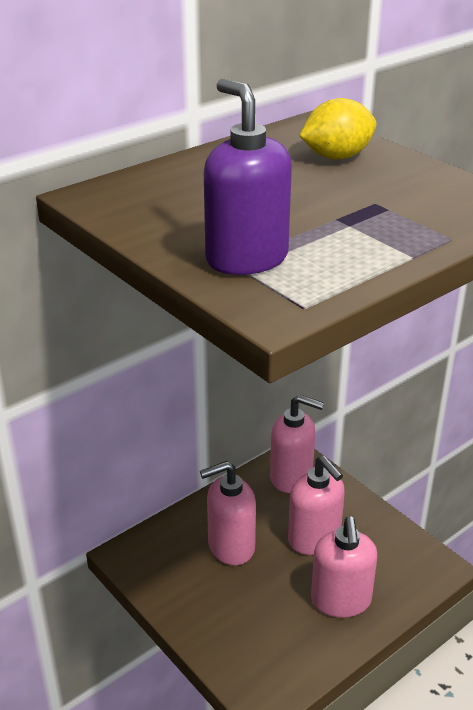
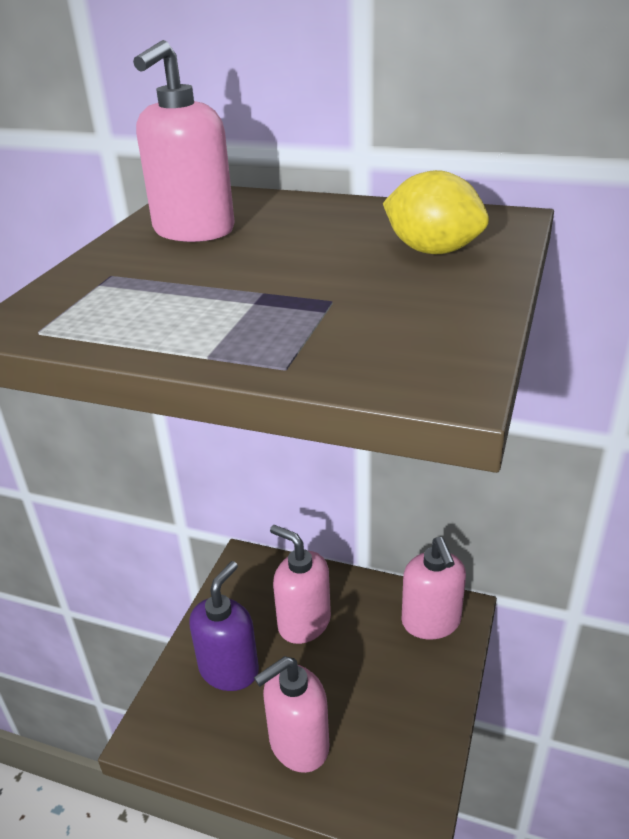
camera: 60 degrees right, 0 degrees up
(246, 258) = (124, 280): purple soap dispenser -> purple soap dispenser (229, 669)
(314, 539) = (363, 682): pink soap dispenser -> pink soap dispenser (193, 231)

